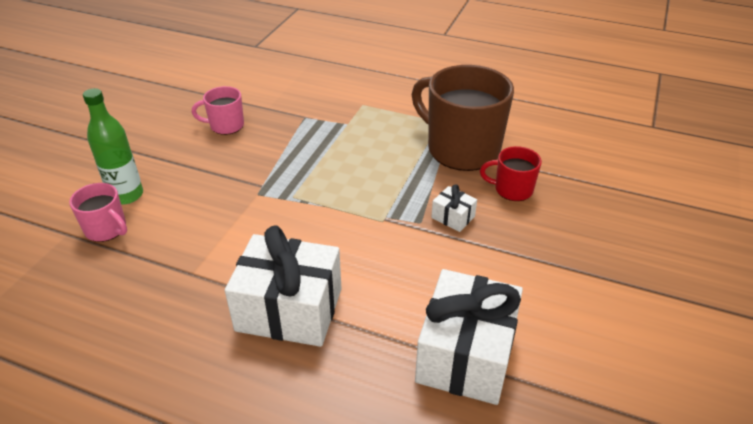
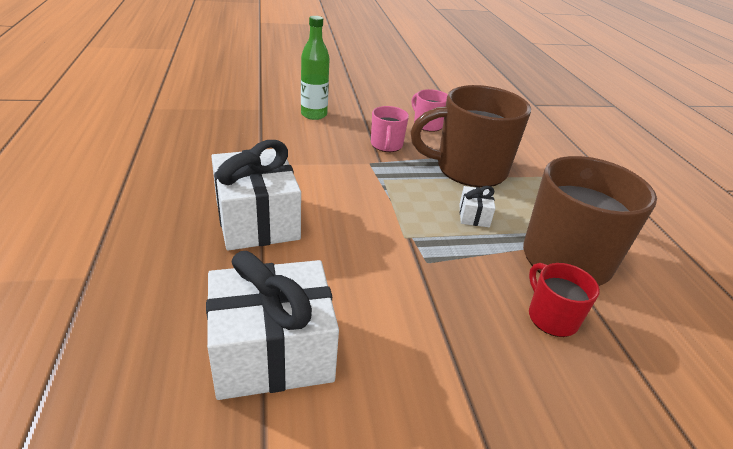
camera: 55 degrees right, 5 degrees down
(106, 229) = (276, 119): pink mug -> pink mug (386, 145)
(320, 138) = (469, 169): none -> brown mug
(453, 217) = (457, 282): white gift -> white gift (474, 215)

